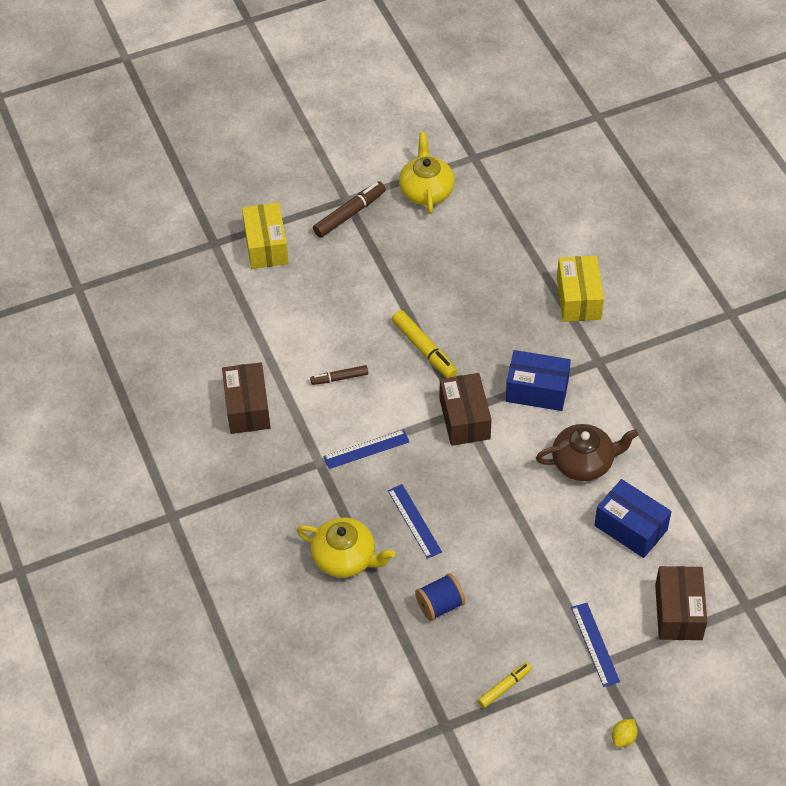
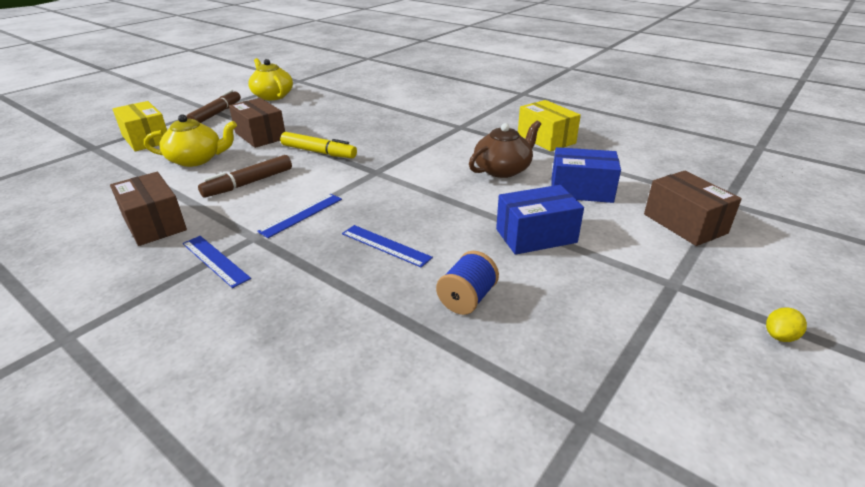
camera: 30 degrees left, 20 degrees down
(339, 378) = (249, 183): brown marker -> brown marker, size x1.61
(345, 557) = (327, 298): yellow teapot -> yellow teapot (196, 159)
(464, 419) = (382, 175): brown box -> brown box (260, 136)
(504, 687) = (609, 344): yellow marker -> none
(537, 390) = (429, 148): blue box -> blue box (536, 236)
(578, 299) = (419, 109): yellow box -> yellow box (546, 139)
(595, 644) = (649, 270): blue ruler -> blue ruler (215, 260)
(623, 738) = (780, 336): yellow lemon -> yellow lemon turned 45 degrees clockwise

